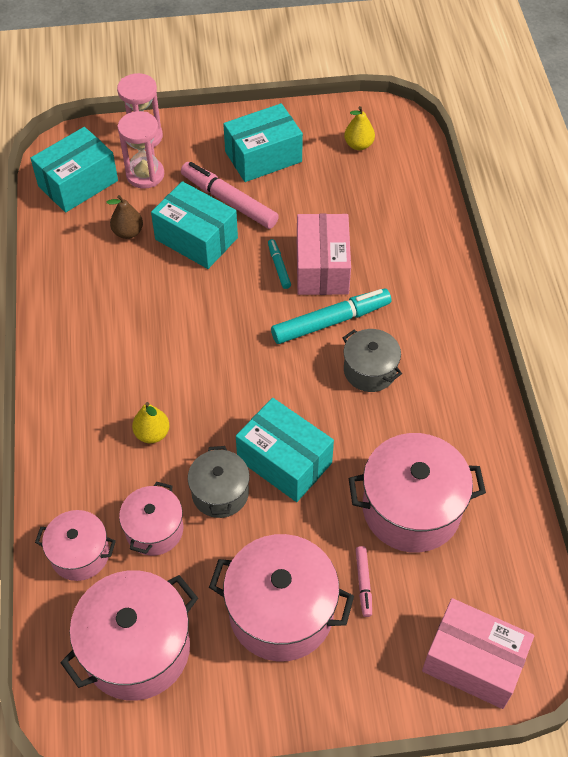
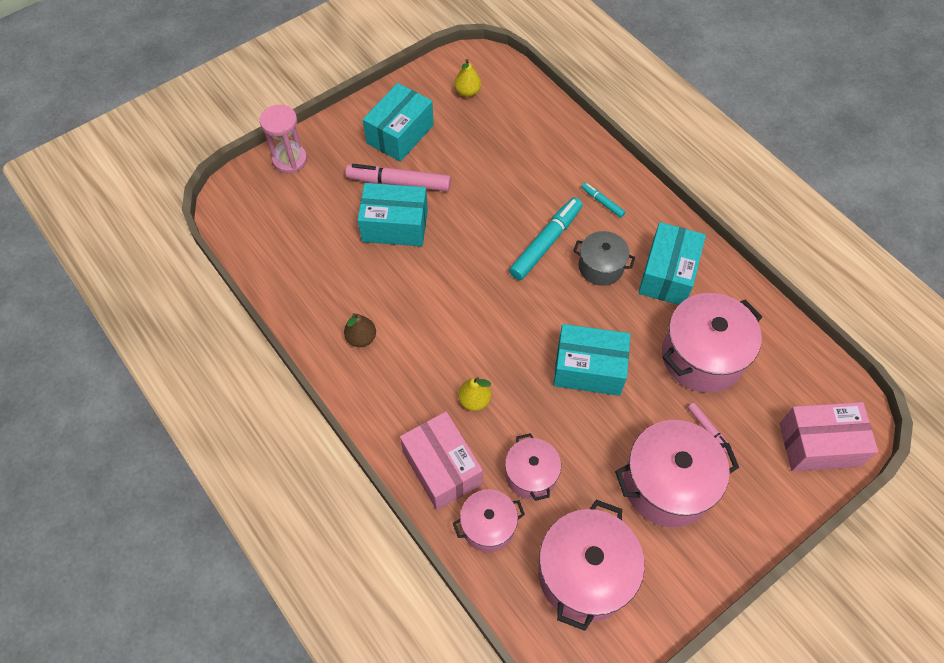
camera: 30 degrees left, 5 degrees up
(78, 183) = (262, 224): turquoise box -> turquoise box (667, 274)
(128, 232) = (335, 246): brown pear -> brown pear (361, 338)
(145, 175) = (314, 191): pink hourglass -> none
(220, 493) = (559, 419): grey pot -> none
(278, 267) = (476, 218): turquoise marker -> turquoise marker (602, 202)
(322, 267) = (509, 203): pink box -> pink box (442, 468)

